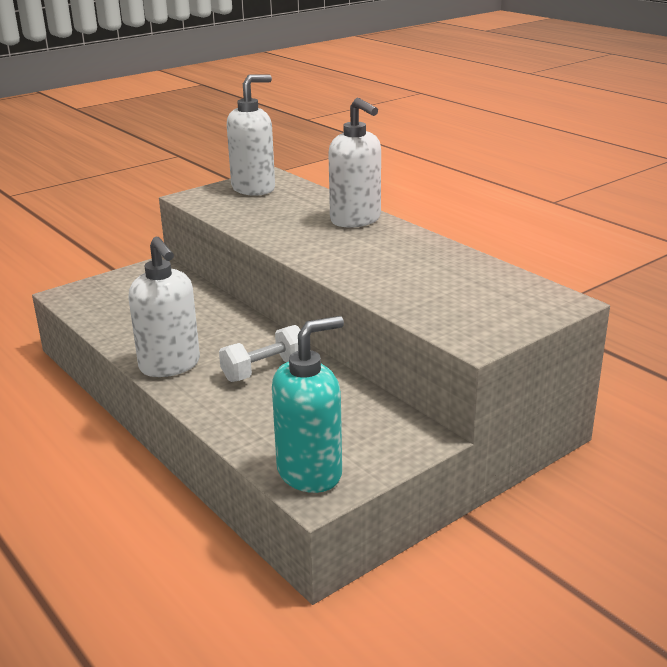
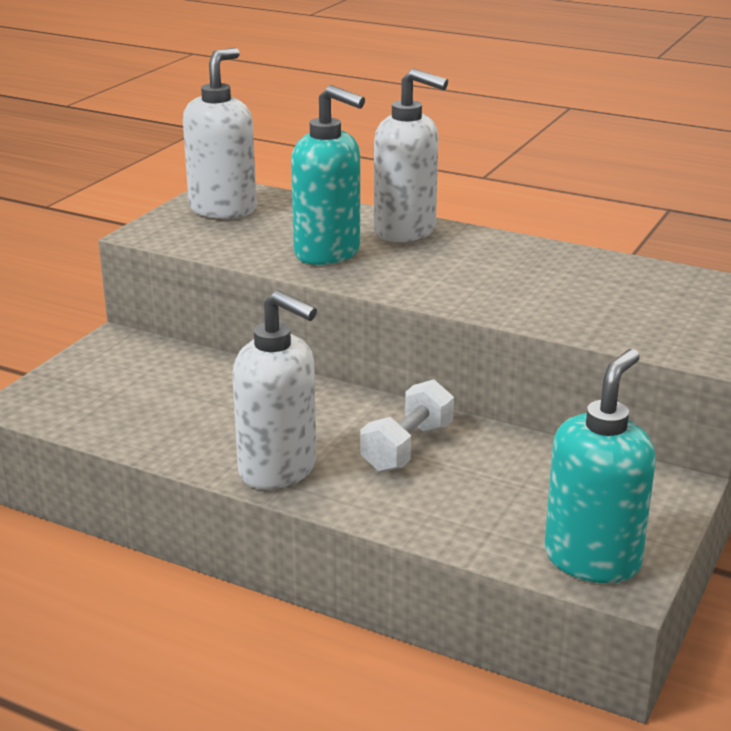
camera: 25 degrees left, 0 degrees up
(287, 226) = (328, 253): none -> turquoise soap dispenser

